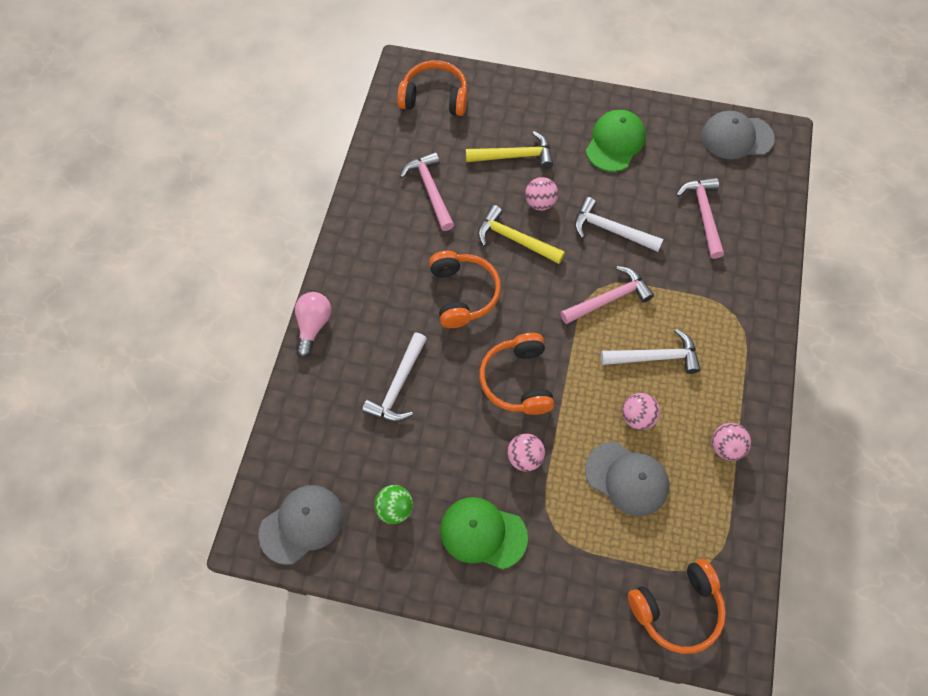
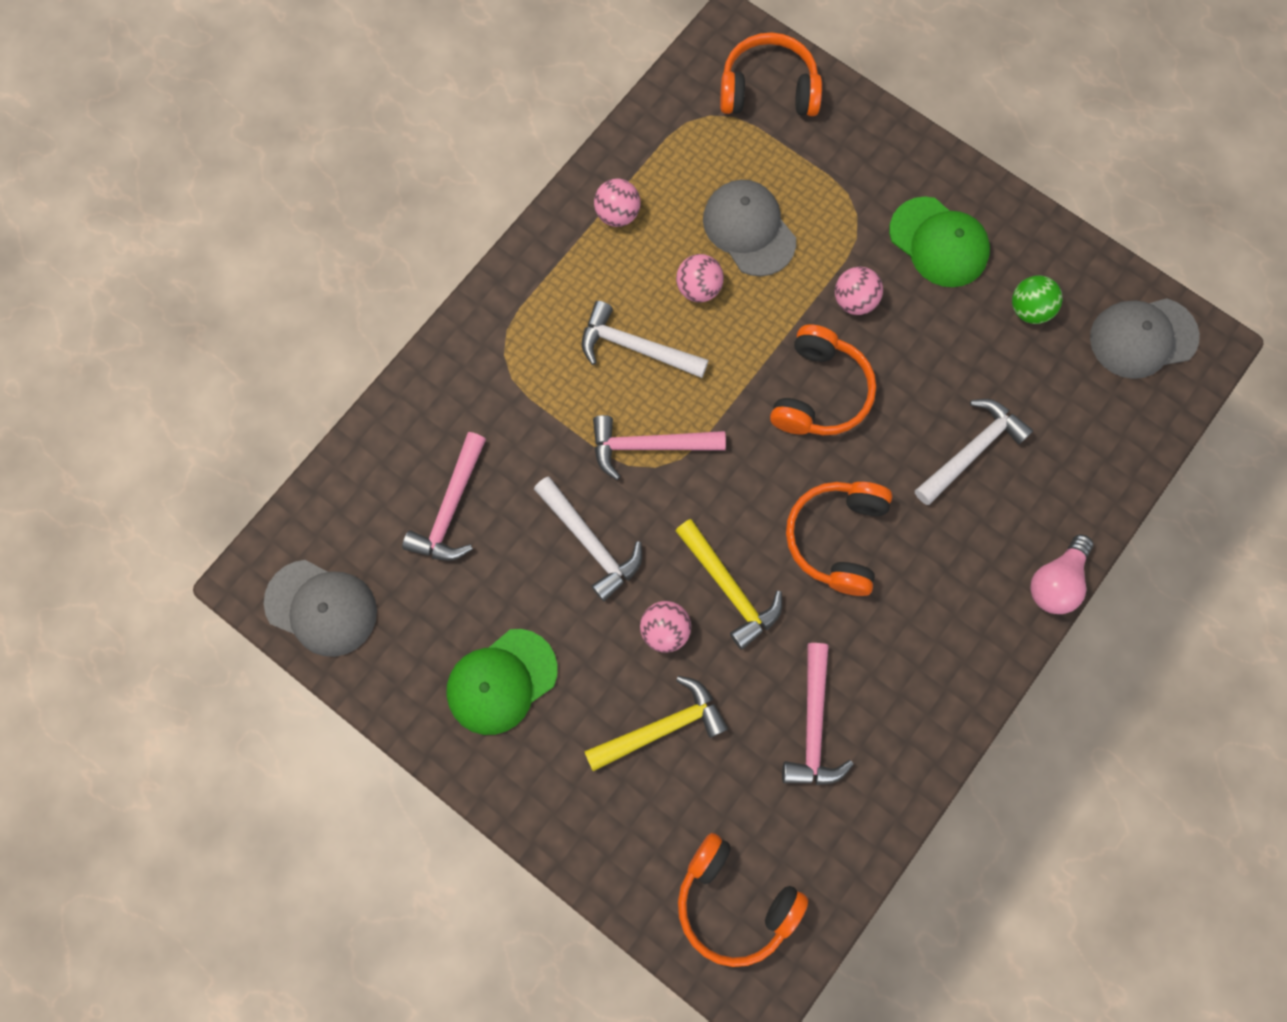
camera: 155 degrees left, 10 degrees up
(514, 156) = (662, 727): yellow hammer -> yellow hammer turned 135 degrees clockwise

